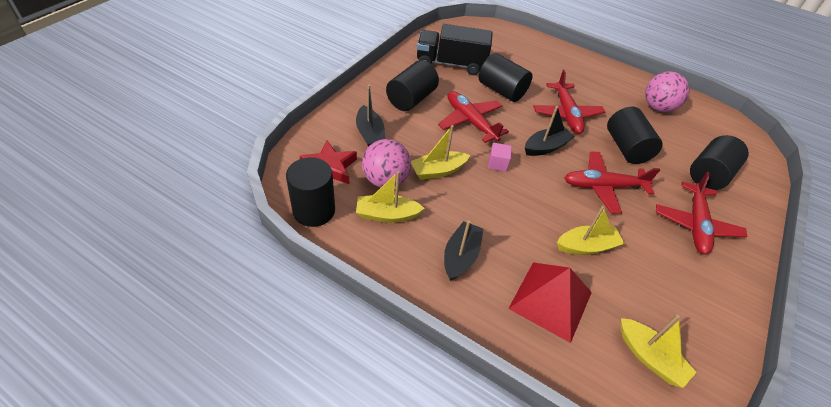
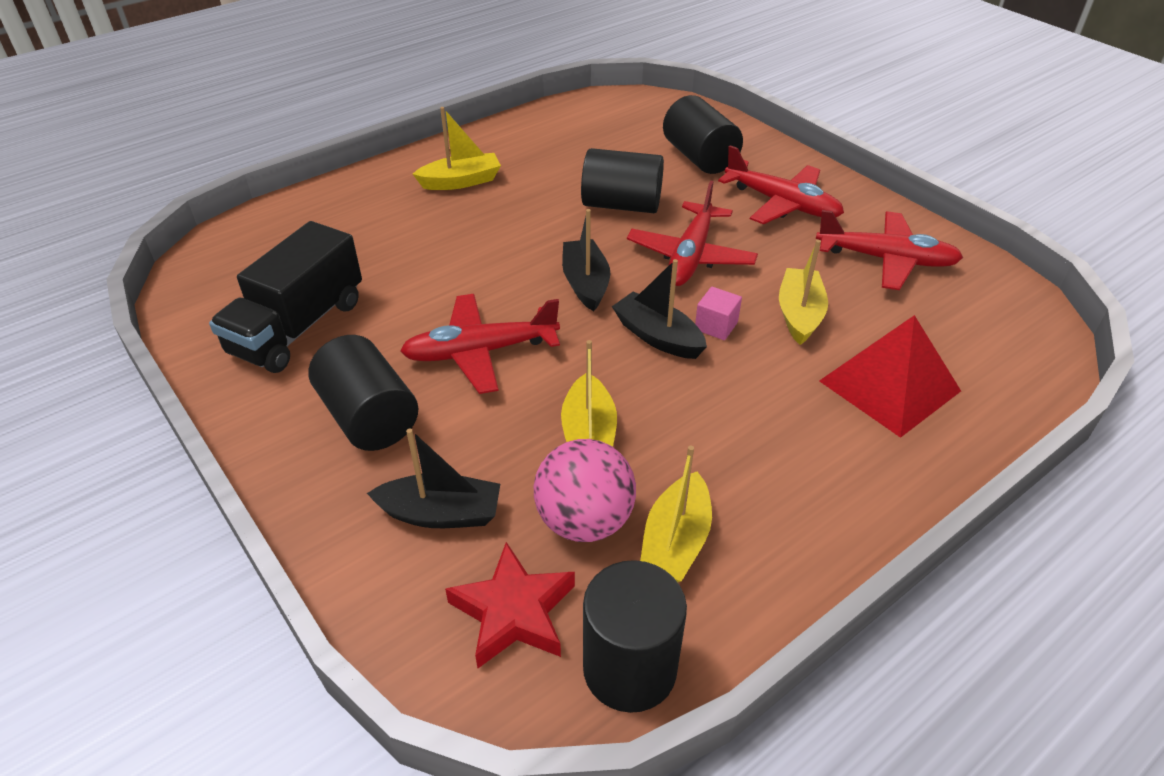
camera: 65 degrees left, 5 degrees down
(460, 256) = (792, 463): black boat -> black boat (658, 337)
(497, 164) = (601, 351): pink cube -> pink cube (716, 326)
(501, 90) = (419, 286): black cylinder -> none
(566, 114) = (520, 234): red plane -> red plane (886, 260)
(649, 357) = (983, 326): yellow boat -> yellow boat (461, 181)
(657, 107) = (551, 144): pink ball -> none

